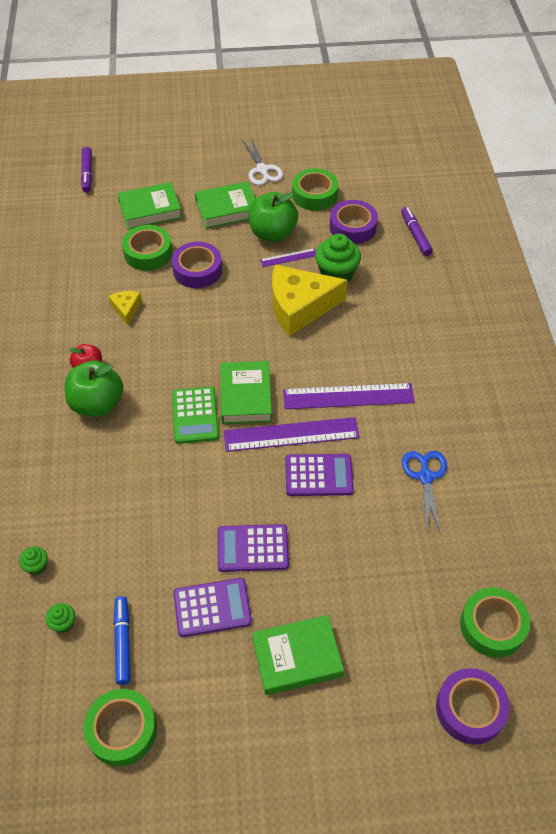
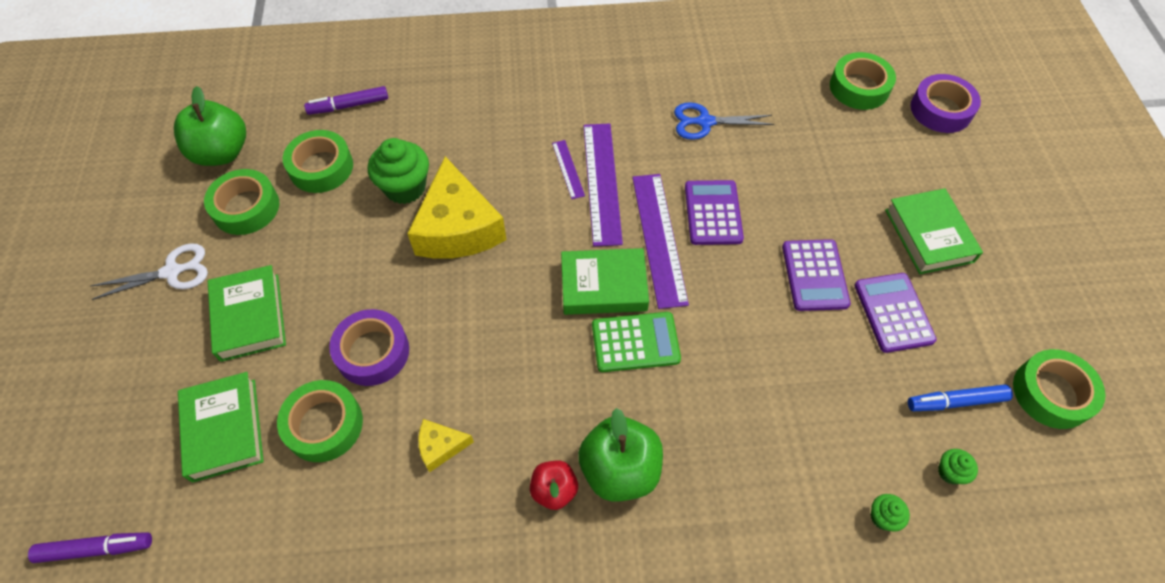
camera: 90 degrees left, 5 degrees up
(272, 233) = (314, 258): green apple -> green apple (222, 153)
(288, 257) = (366, 239): purple ruler -> purple ruler (568, 169)
(352, 227) = (321, 167): purple tape -> green tape

